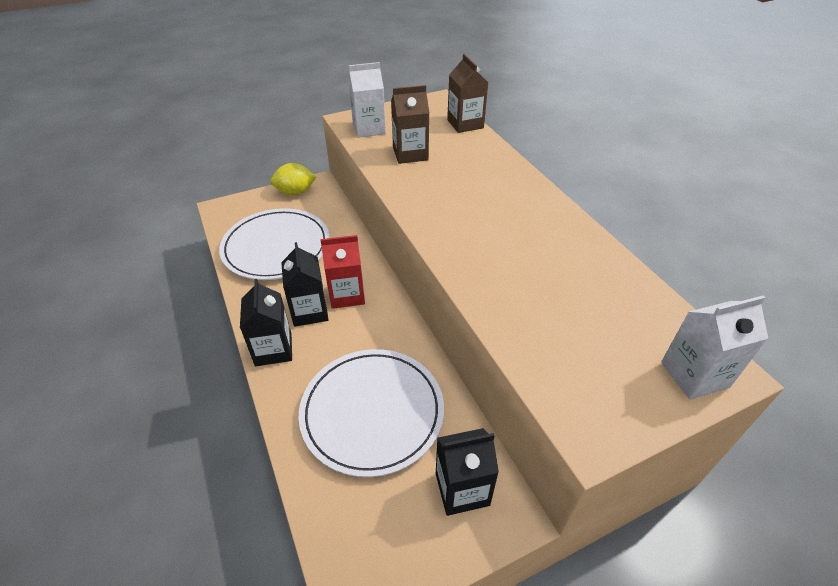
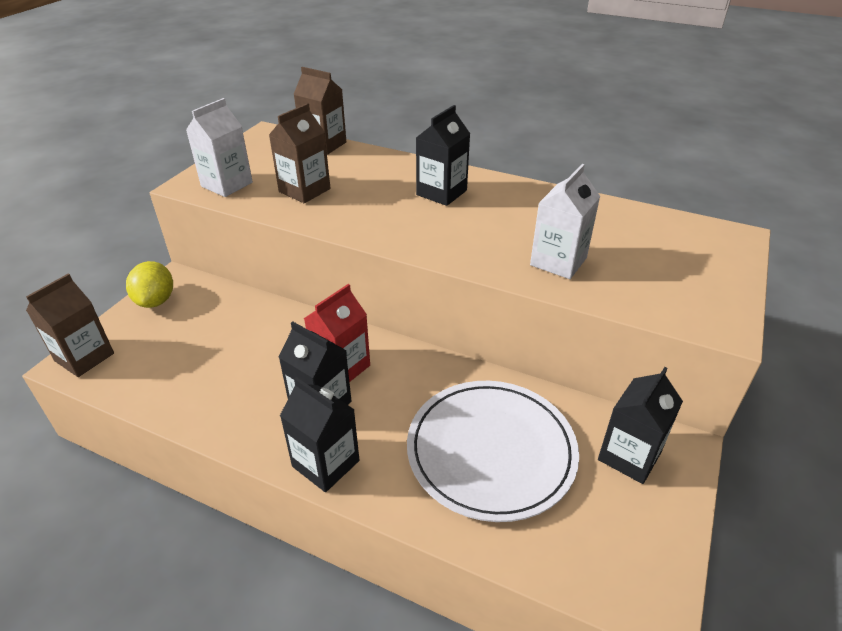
camera: 40 degrees left, 5 degrees down
(230, 208) = (84, 357): none -> brown carton
(276, 247) = (202, 366): white plate -> none
(295, 192) = (156, 301): yellow lemon -> yellow lemon turned 45 degrees counterclockwise
(503, 199) = (441, 193): none -> black carton
(694, 375) = (722, 249): white carton -> white carton (558, 261)

